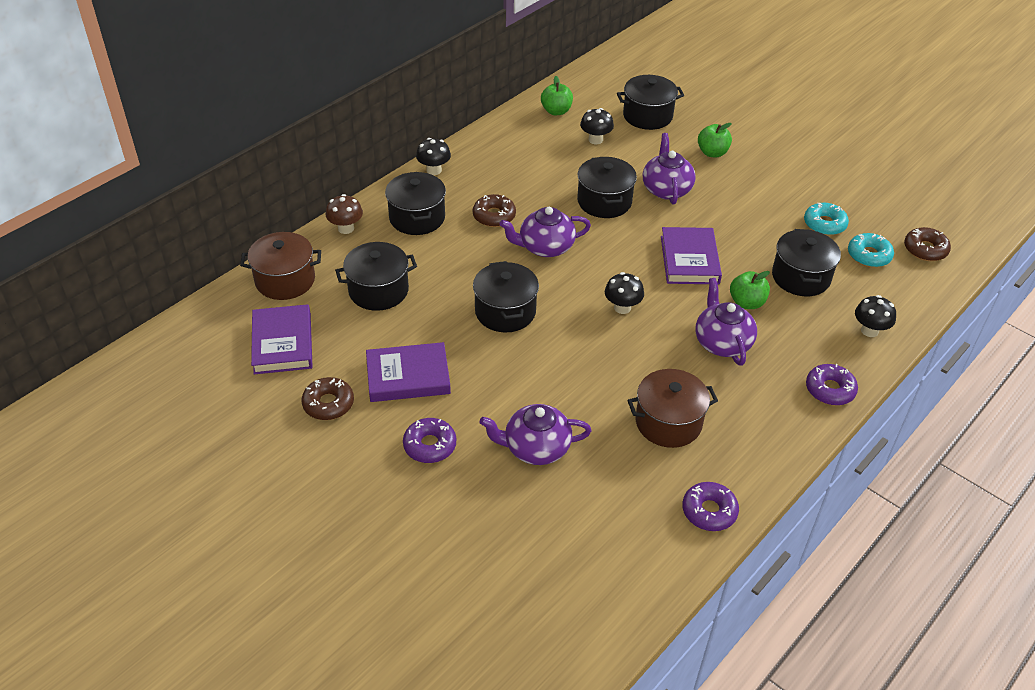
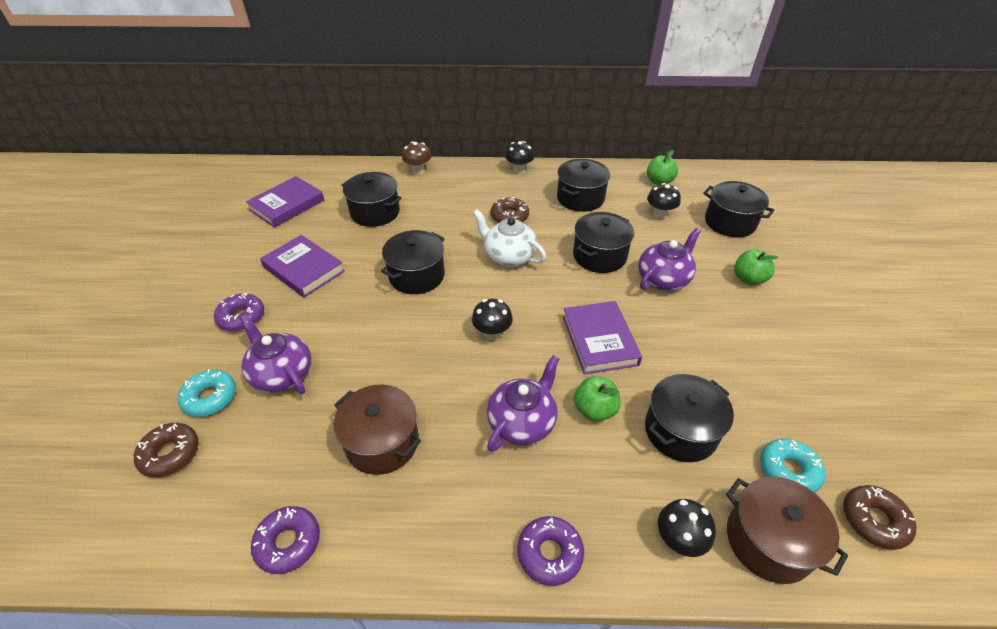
camera: 50 degrees right, 0 degrees up
(285, 280) = (345, 176): brown pot -> brown pot (768, 541)
(328, 404) = (247, 251): brown donut -> brown donut (170, 454)
(417, 218) = (464, 189): black pot -> black pot (580, 198)
(545, 247) = (509, 256): purple teapot -> white teapot
(689, 260) = (599, 340): purple book -> purple book turned 60 degrees counterclockwise
(824, 224) = (778, 406): turquoise donut -> turquoise donut (210, 397)

